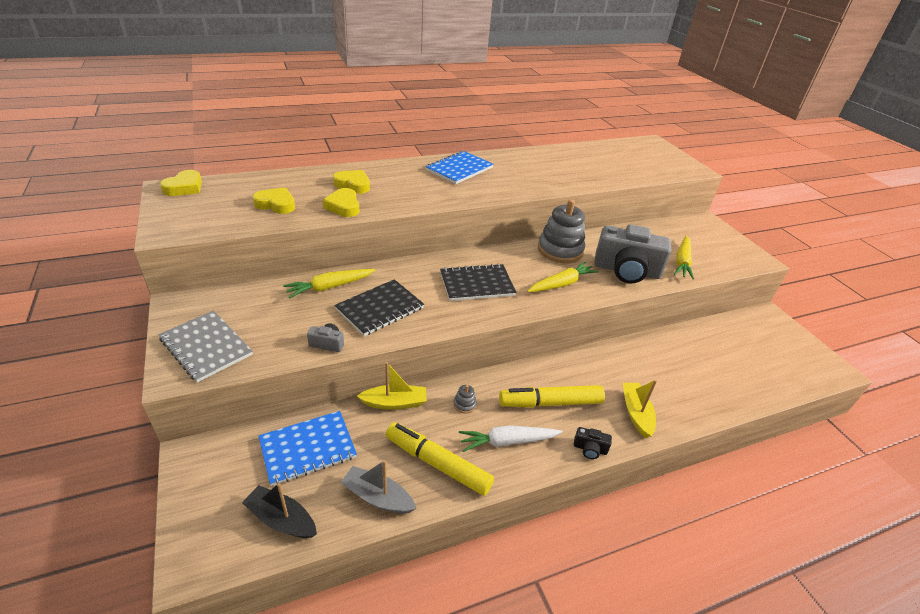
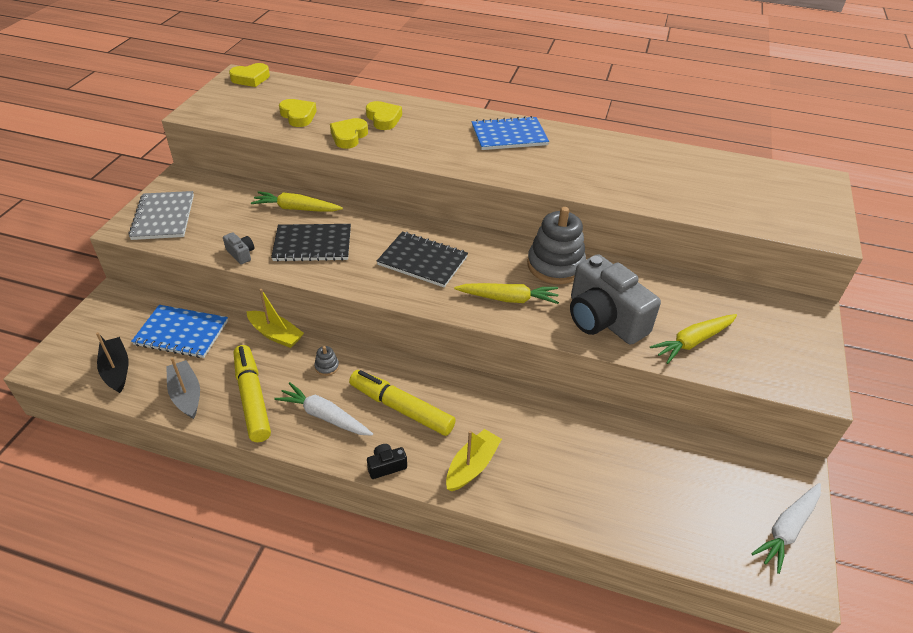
camera: 40 degrees right, 5 degrees up
(590, 449) = (386, 466): black camera -> black camera turned 105 degrees clockwise
(802, 348) = (787, 529): none -> white carrot

